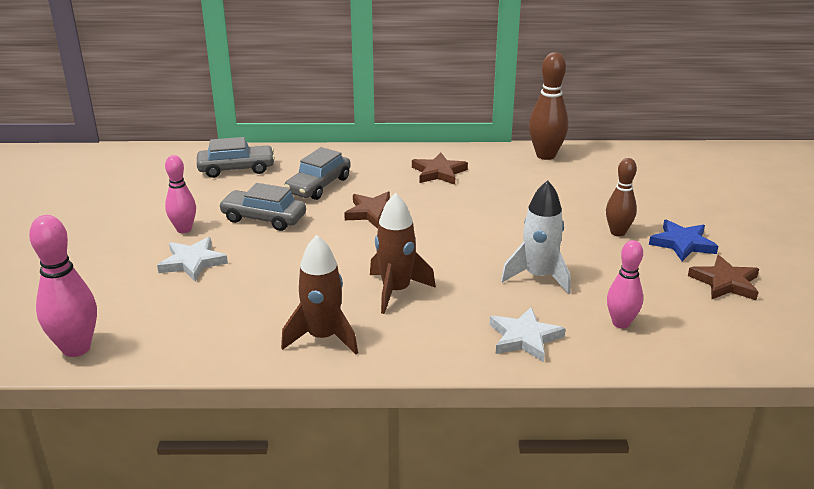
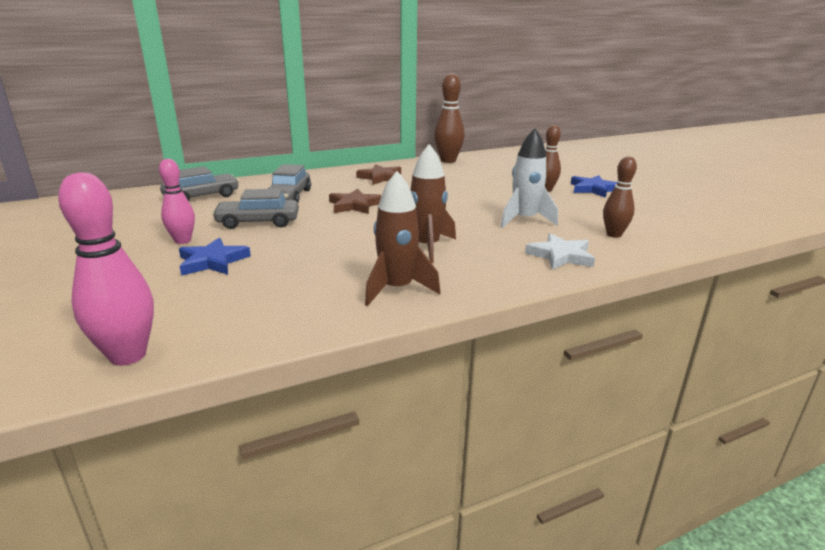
camera: 25 degrees left, 5 degrees down
(192, 262) = (213, 261): white star -> blue star
(621, 323) = (614, 235): pink bowling pin -> brown bowling pin
(725, 282) = (646, 203): brown star -> none

